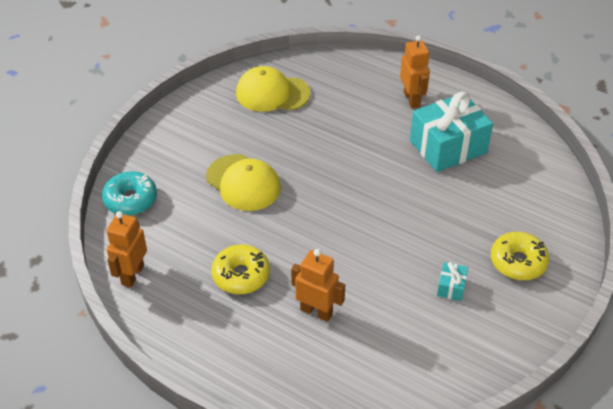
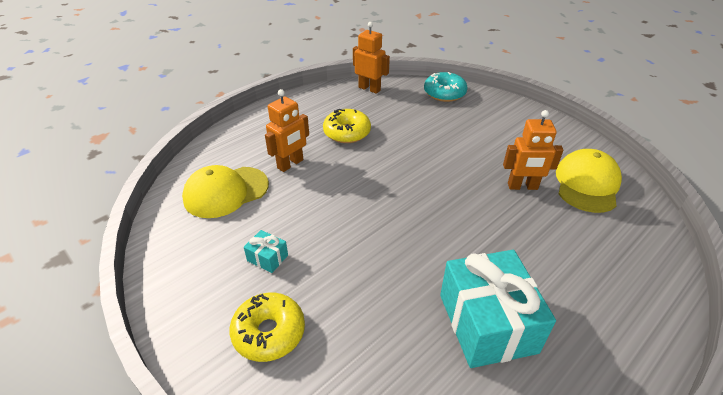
camera: 105 degrees right, 5 degrees down
(243, 183) = (452, 147): yellow cap -> yellow cap (226, 192)
(412, 99) = (588, 309): orange robot -> orange robot (522, 186)

